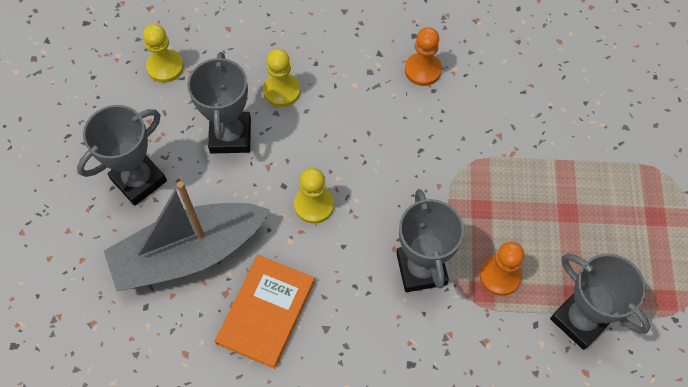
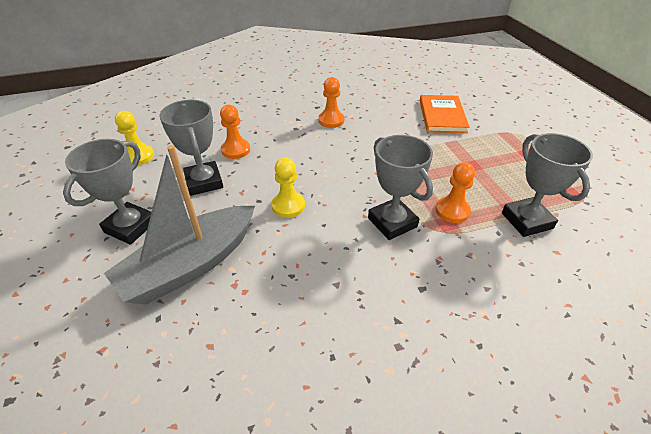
camera: 20 degrees left, 20 degrees down
(266, 312) = (277, 287): orange book -> orange book (442, 116)
(281, 91) = (236, 150): yellow pawn -> orange pawn
(580, 320) = (526, 220): grey trophy -> grey trophy turned 45 degrees clockwise

